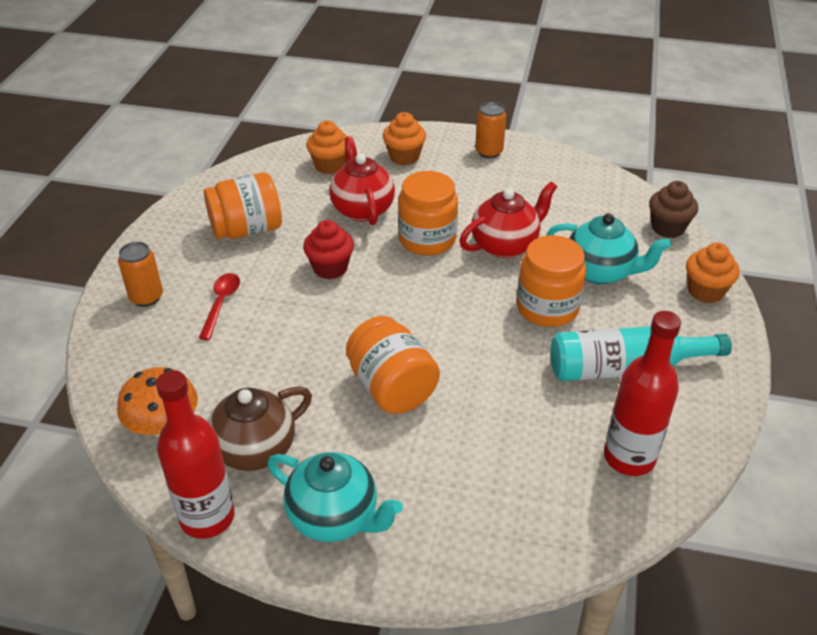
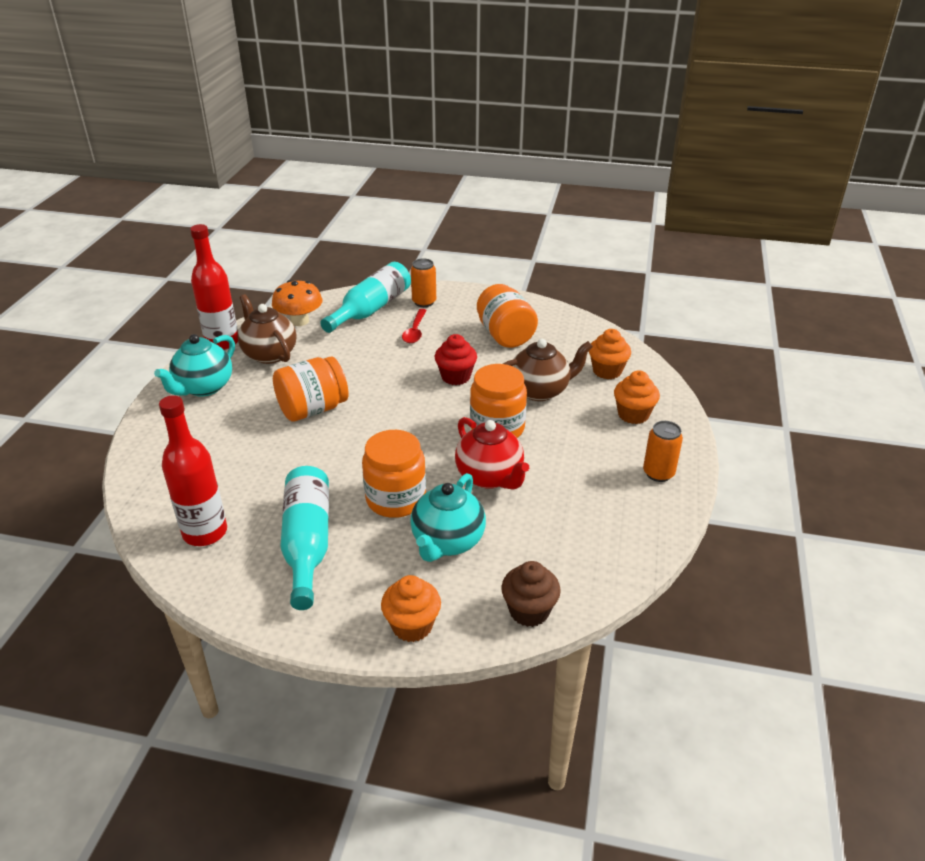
camera: 90 degrees right, 5 degrees down
(151, 349) = (371, 309): none -> turquoise bottle
(221, 304) = (415, 331): red spoon -> red spoon turned 90 degrees clockwise
(362, 209) = (540, 391): red teapot -> brown teapot

